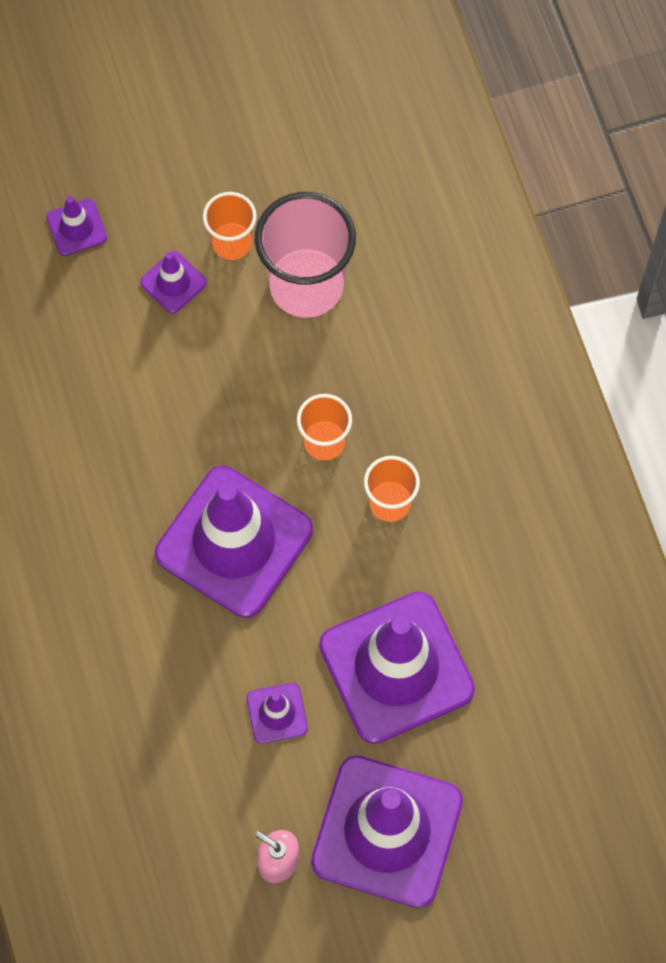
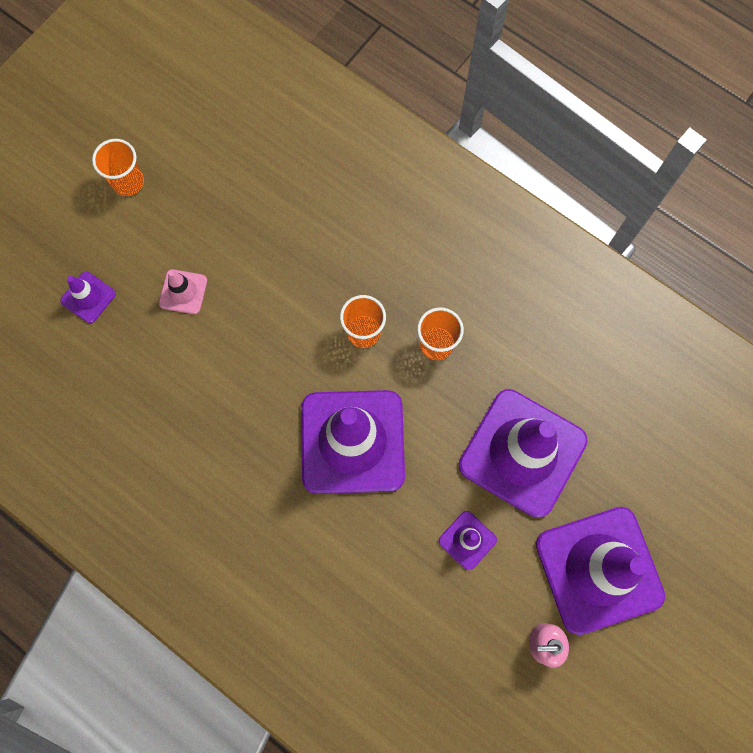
camera: 35 degrees left, 5 degrees up
(173, 282) = (183, 292): purple traffic cone -> pink traffic cone
(232, 242) = (204, 239): orange cup -> orange cup (128, 182)
(306, 285) = (275, 236): pink cup -> none

